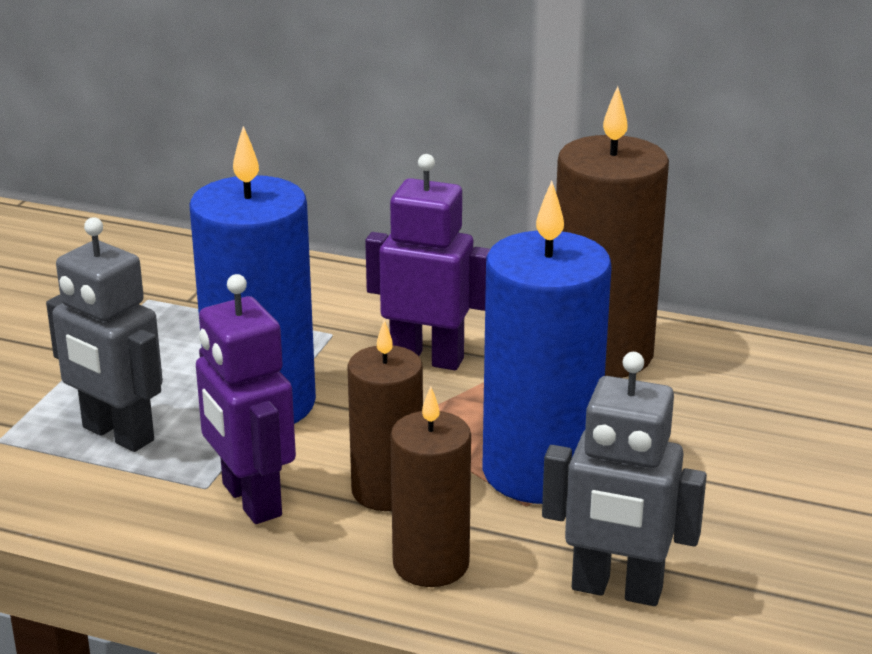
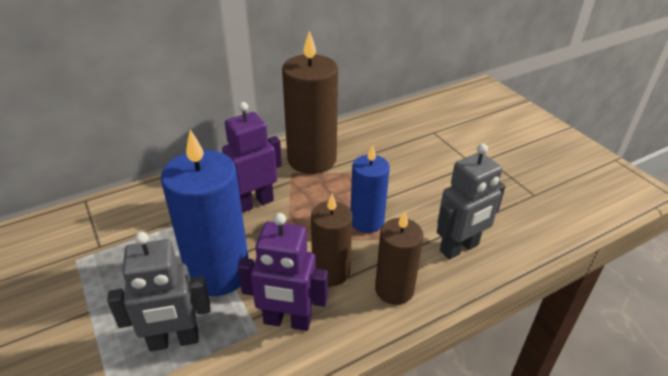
camera: 50 degrees left, 10 degrees up
(540, 471) = (367, 221): blue candle -> blue candle, size x0.61

